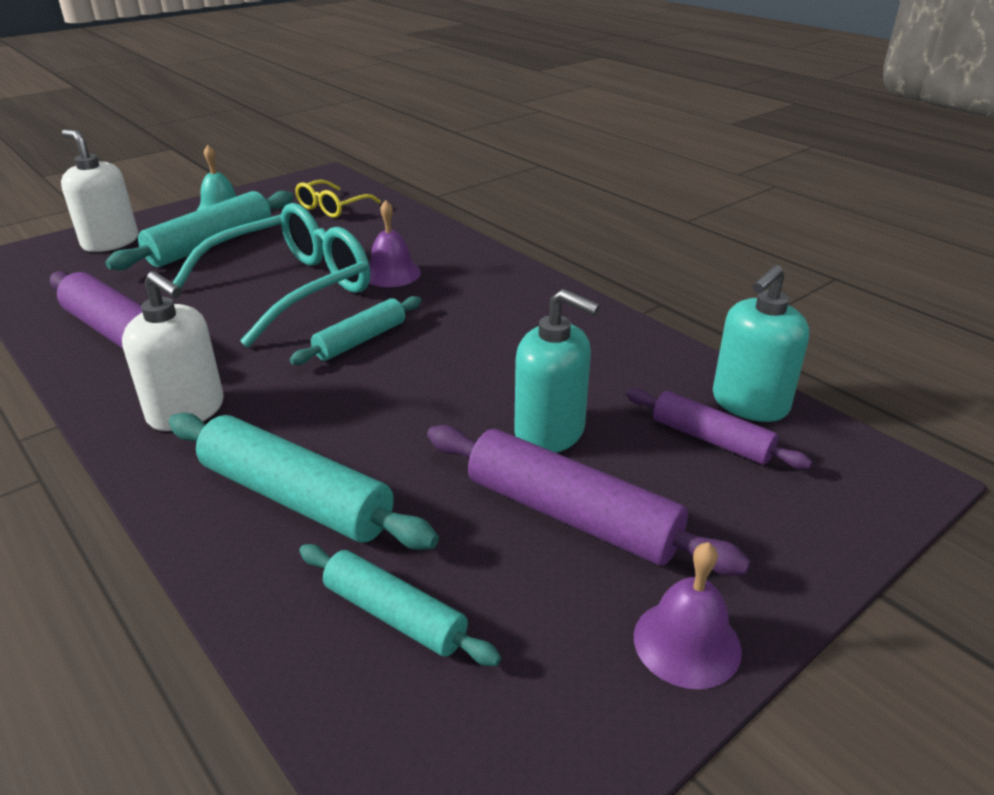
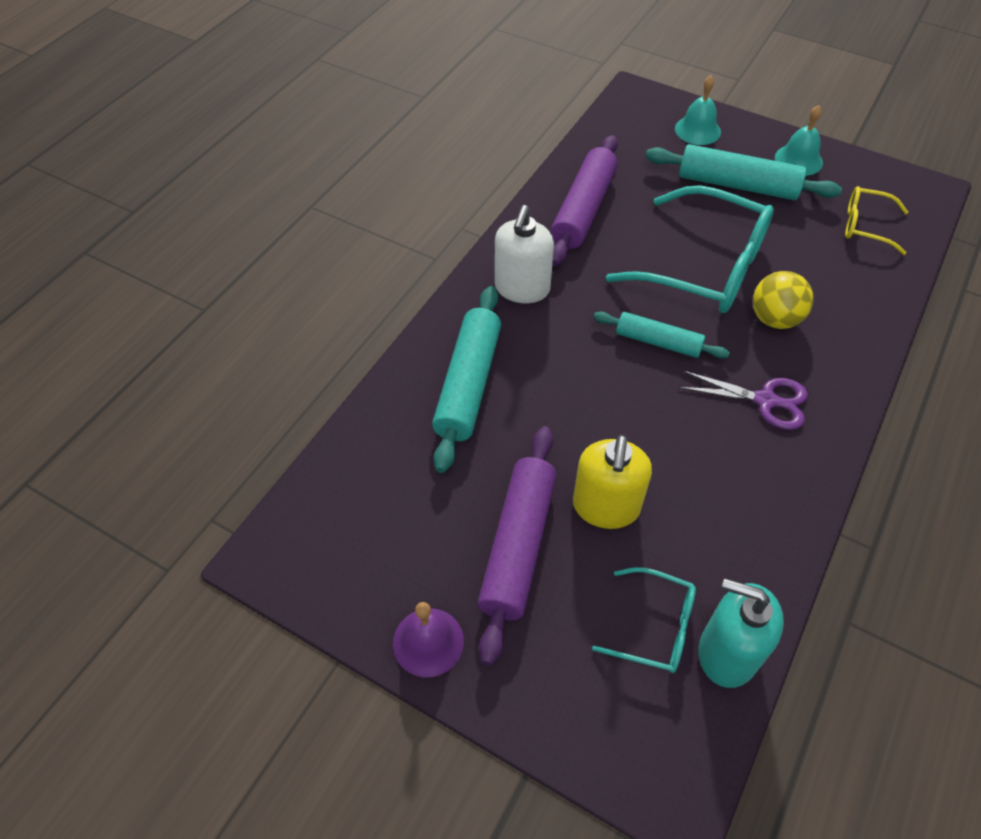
camera: 70 degrees right, 20 degrees up
(110, 242) = (697, 130): white soap dispenser -> turquoise bell
(391, 273) = (774, 319): purple bell -> yellow ball
(394, 615) = (394, 475): turquoise rolling pin -> none
(481, 304) = (766, 401): none -> purple scissors
(550, 432) = (606, 507): turquoise soap dispenser -> yellow soap dispenser
(711, 439) = (655, 627): purple rolling pin -> turquoise glasses

